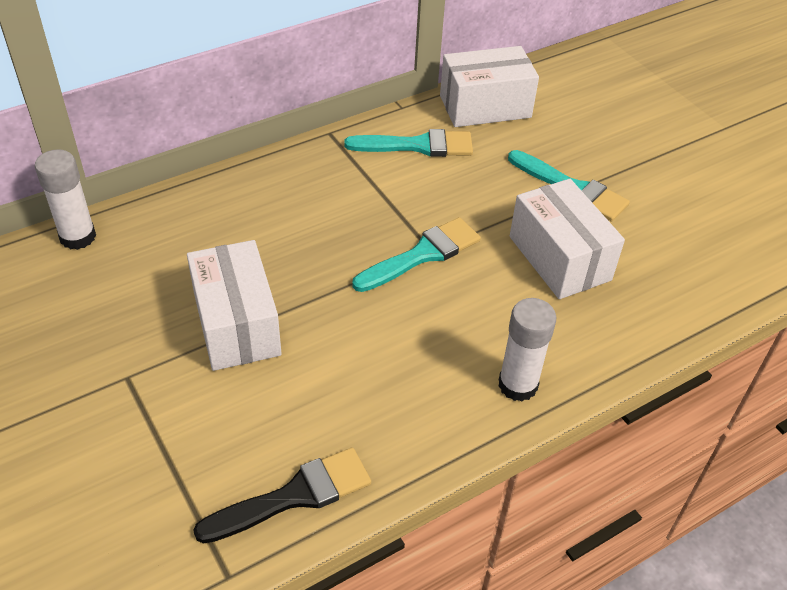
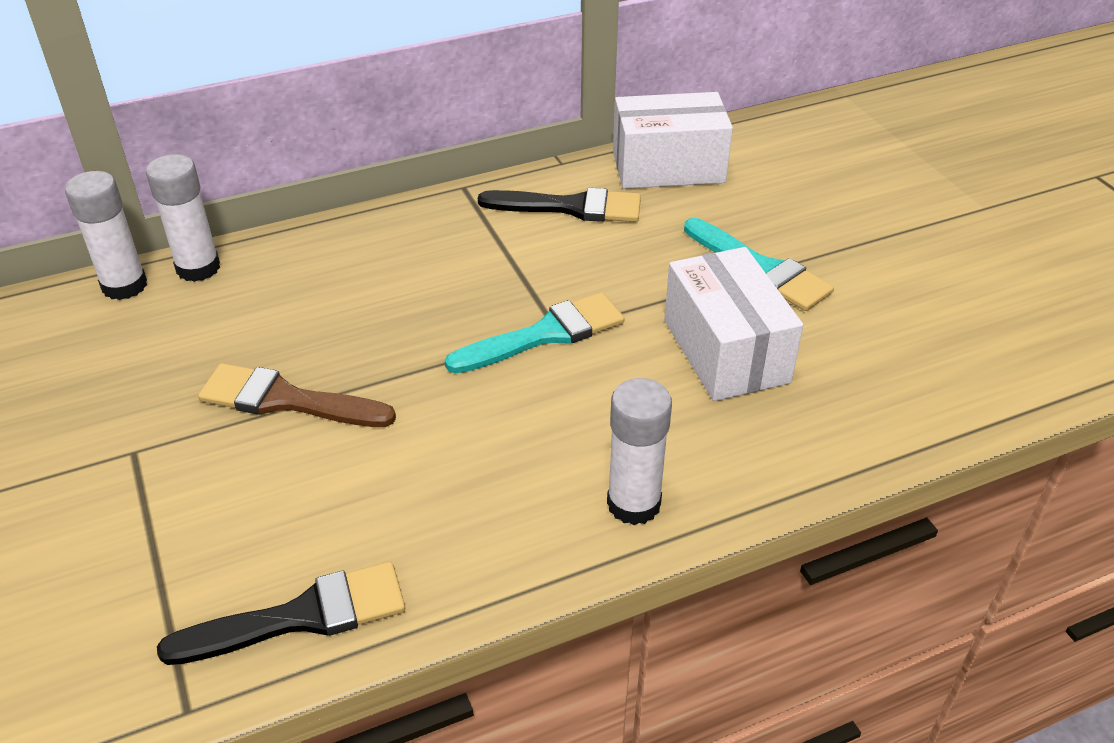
camera: 10 degrees right, 5 degrees down
(134, 217) = (198, 268): none -> white glue stick
(236, 324) = (286, 400): white box -> brown brush
(417, 146) = (570, 207): turquoise brush -> black brush

